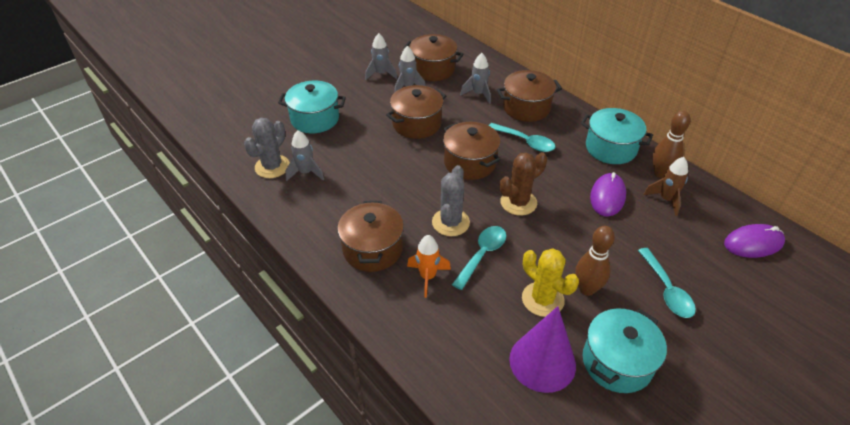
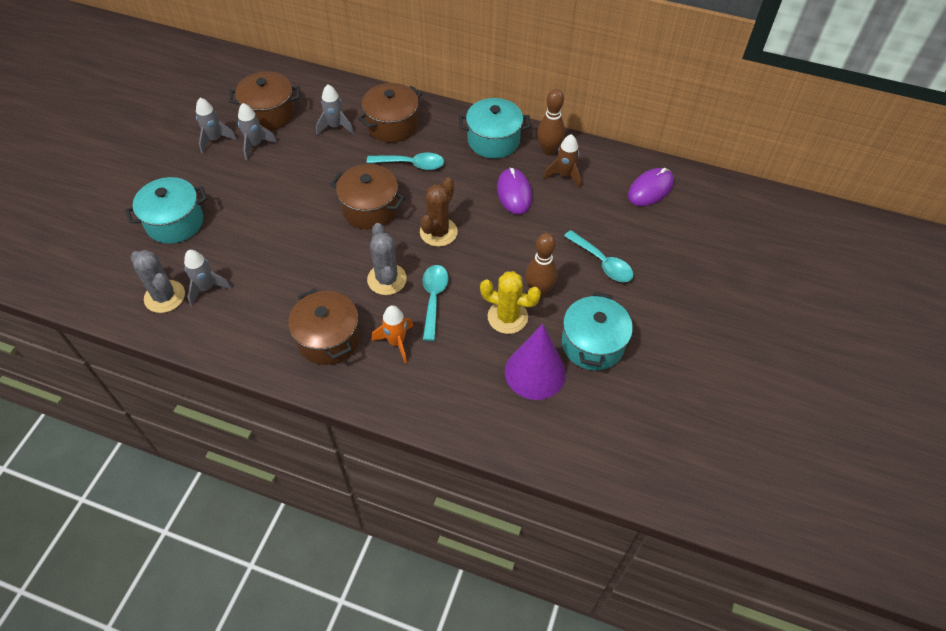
camera: 30 degrees left, 10 degrees up
(272, 167) = (164, 296): grey cactus -> grey cactus turned 45 degrees counterclockwise
(417, 124) = (291, 186): brown pot -> none

